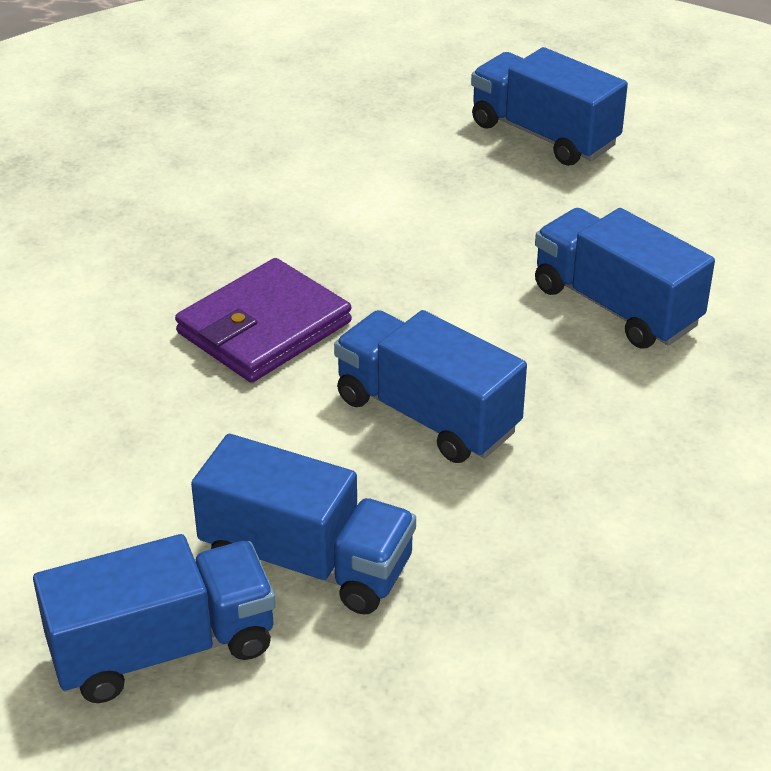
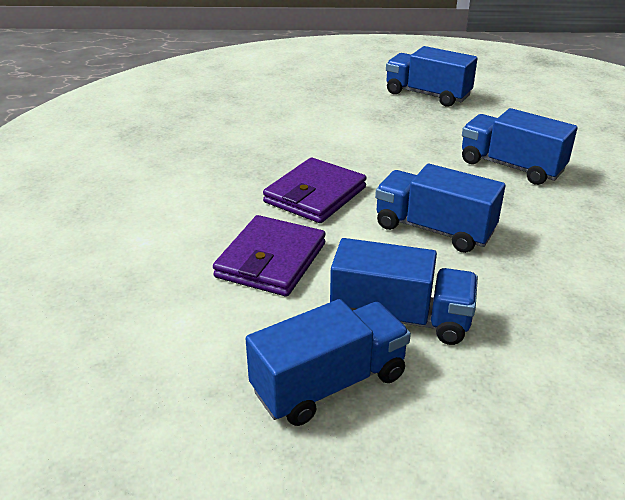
camera: 10 degrees left, 5 degrees down
(152, 440) = (271, 260): none -> purple wallet

